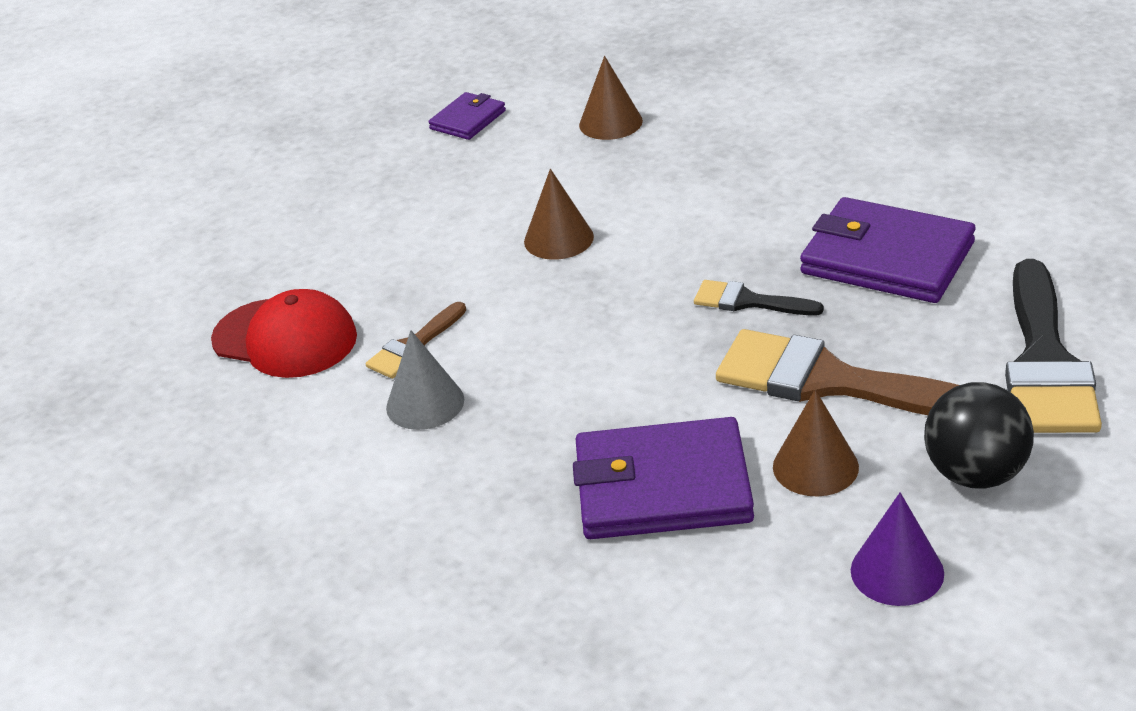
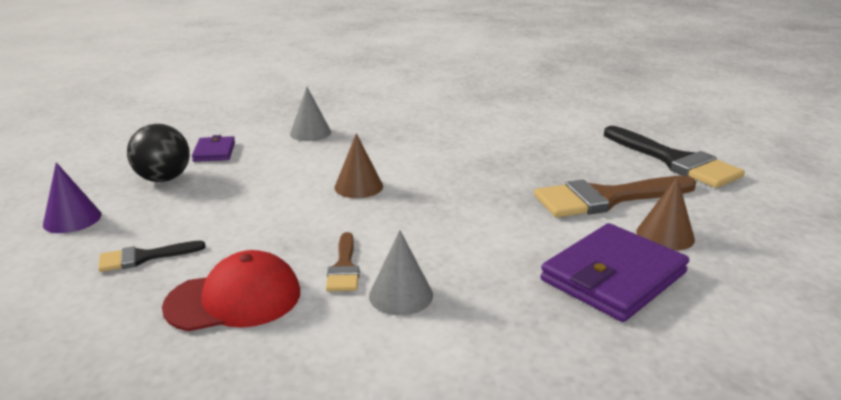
camera: 45 degrees left, 10 degrees down
(610, 123) = (310, 133): brown cone -> grey cone
(748, 301) = (509, 181): black brush -> black brush (144, 257)
(887, 258) = (542, 146): purple wallet -> none
(897, 571) = (781, 263): purple cone -> purple cone (72, 219)
(975, 474) = (731, 210): black ball -> black ball (164, 179)

